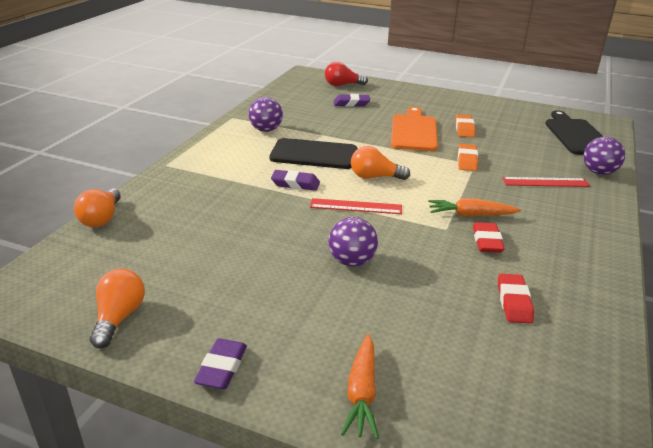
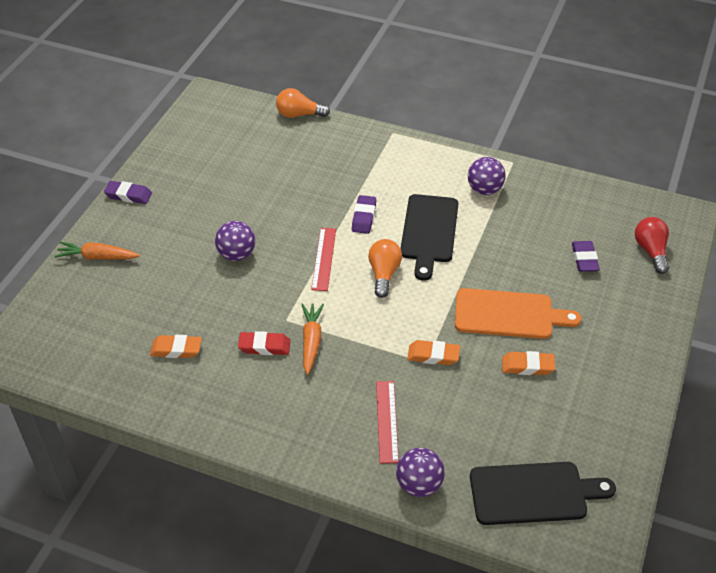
camera: 90 degrees right, 15 degrees up
(119, 317) = (180, 146): orange light bulb -> none
(514, 302) = (176, 349): red eraser -> orange eraser

